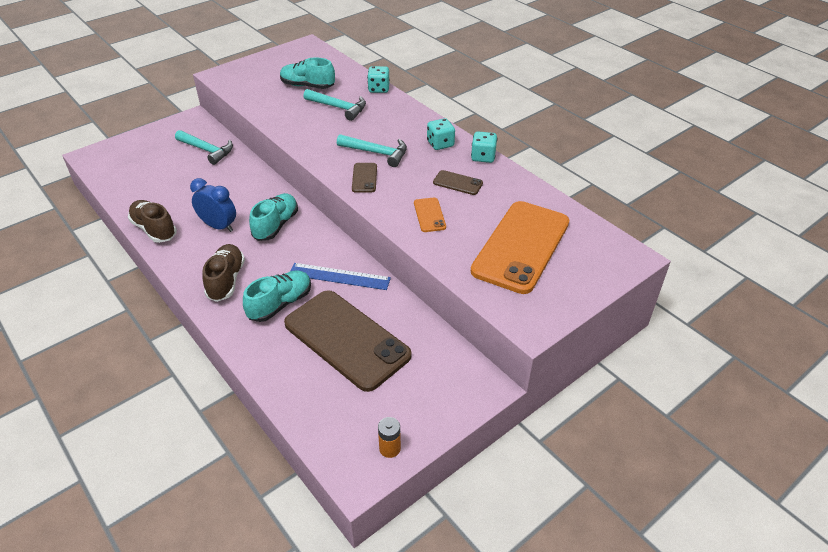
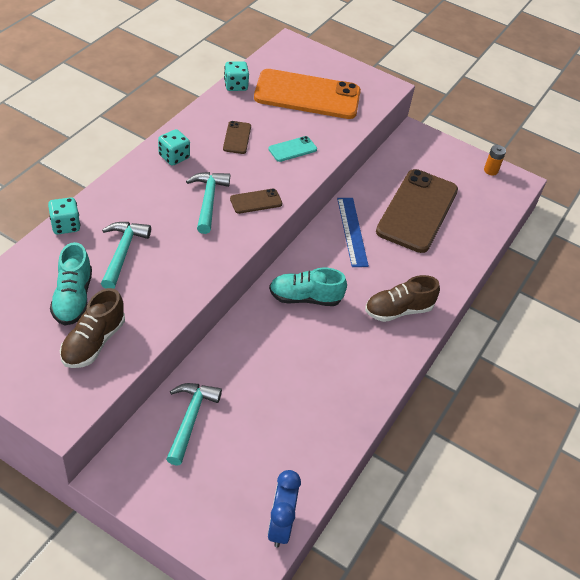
camera: 115 degrees left, 5 degrees up
(154, 229) = (359, 404): brown shoe -> brown shoe (93, 342)
(219, 226) = (328, 346): blue clock -> blue clock (280, 525)
(280, 304) = (404, 262): turquoise shoe -> none
(429, 215) = (292, 149): orange phone -> turquoise phone
(483, 157) = (187, 126): turquoise dice -> turquoise dice (236, 85)

